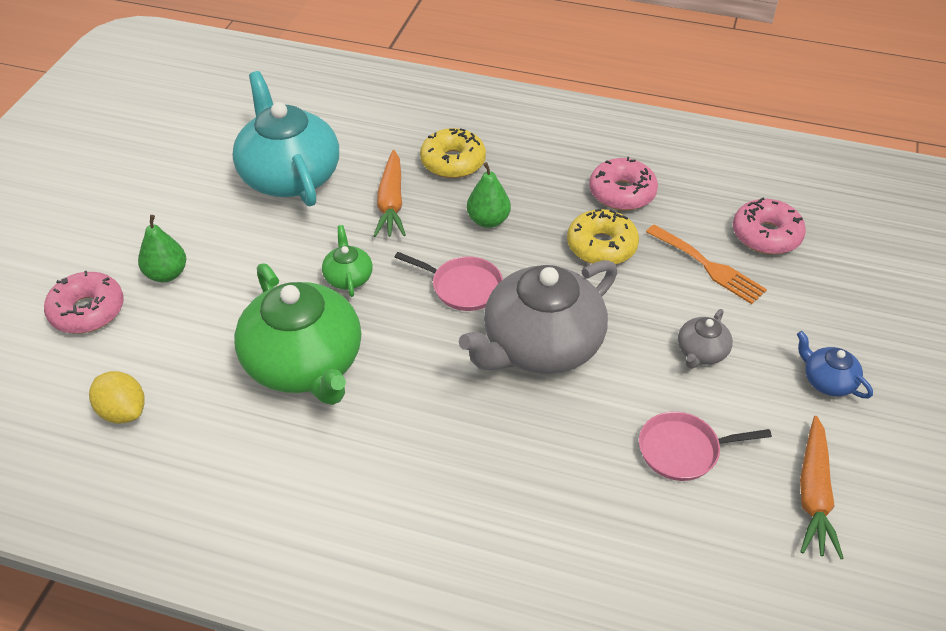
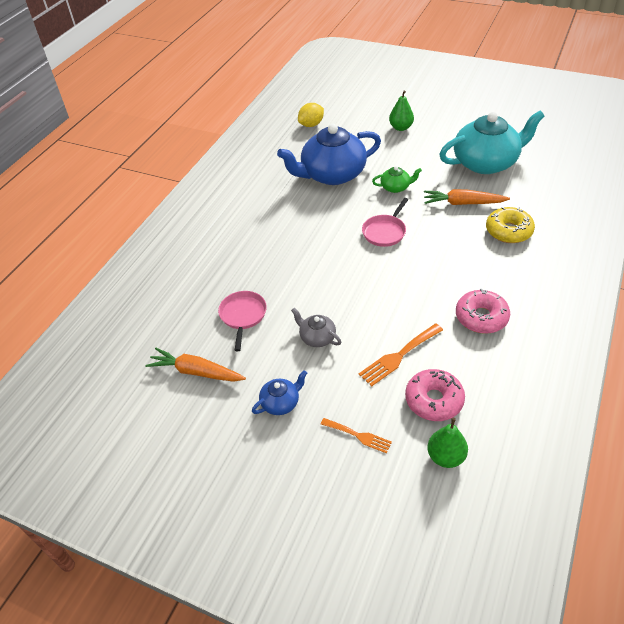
camera: 100 degrees right, 0 degrees up
(87, 311) = (376, 108): pink donut -> none
(304, 364) = (332, 174): green teapot -> blue teapot
(488, 220) = (447, 245): green pear -> green pear (445, 457)
(540, 345) = (333, 262): grey teapot -> none
(601, 246) = (421, 299): yellow donut -> none
(844, 299) = (358, 436): none -> orange fork

